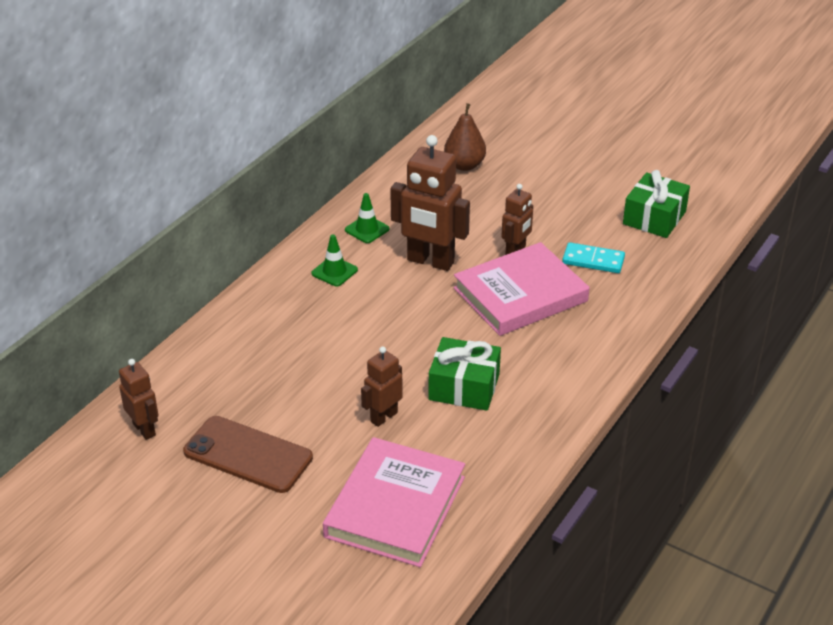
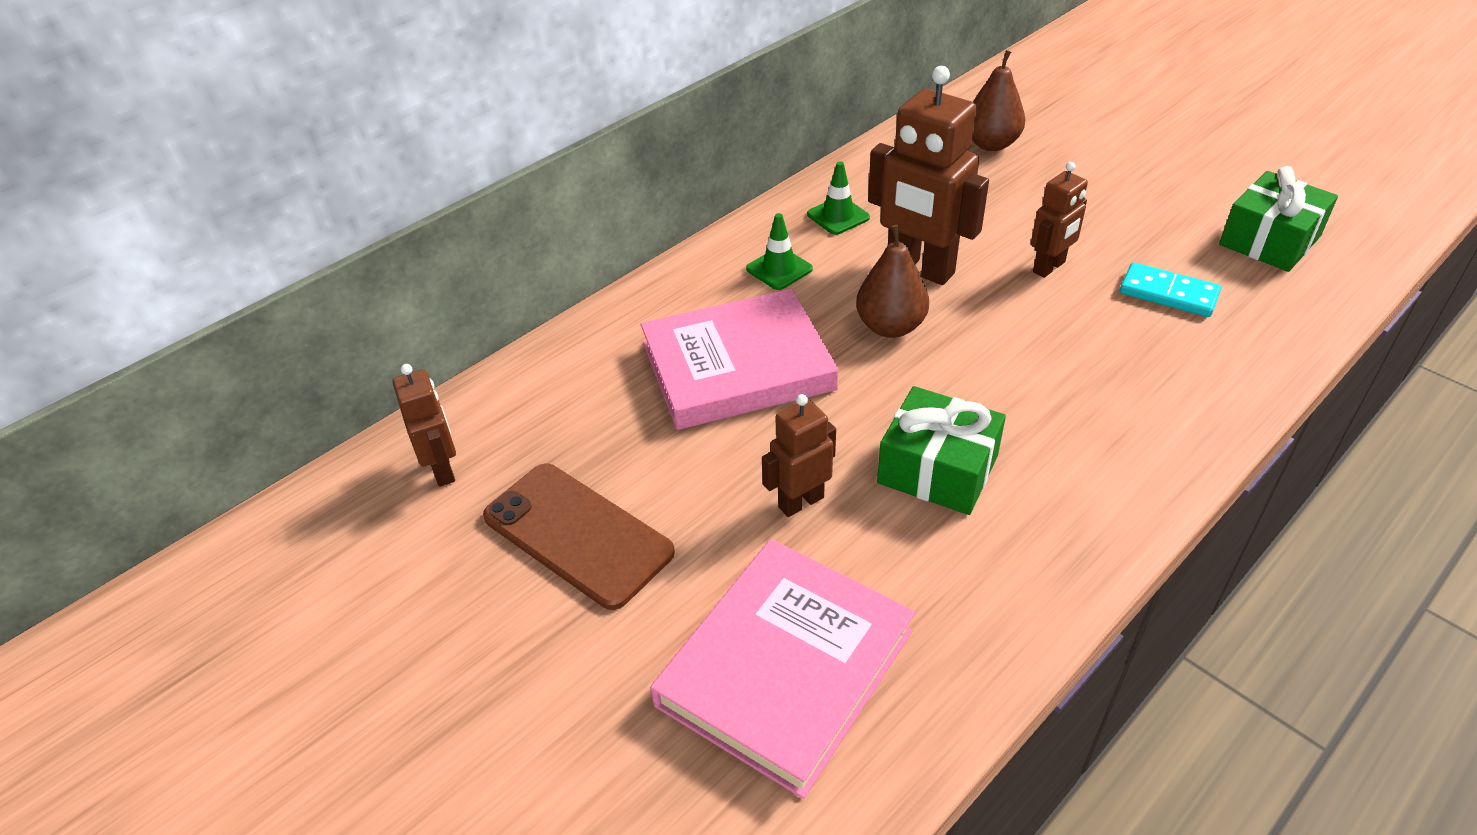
camera: 15 degrees right, 5 degrees up
(418, 302) = (890, 327): none -> brown pear
(520, 294) = (1048, 332): pink book -> pink book (737, 366)

